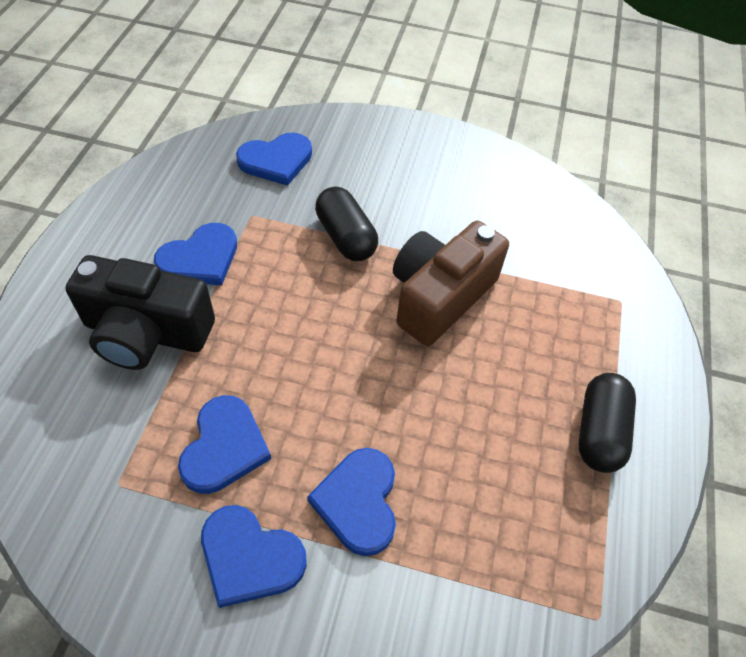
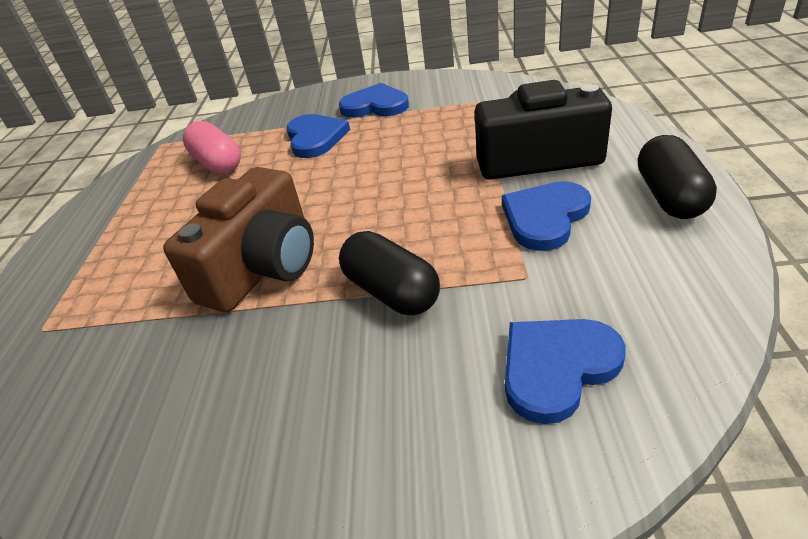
camera: 175 degrees right, 15 degrees down
(224, 447) = (420, 130): blue heart -> none
(496, 501) = (218, 164): none -> pink capsule
(599, 432) = (123, 218): black capsule -> black capsule (670, 196)

